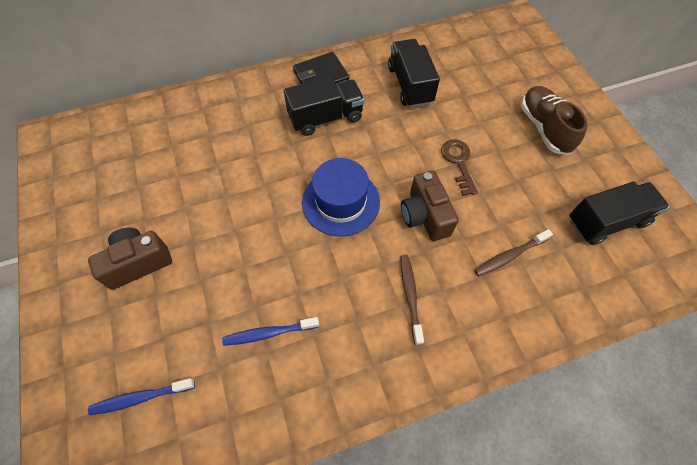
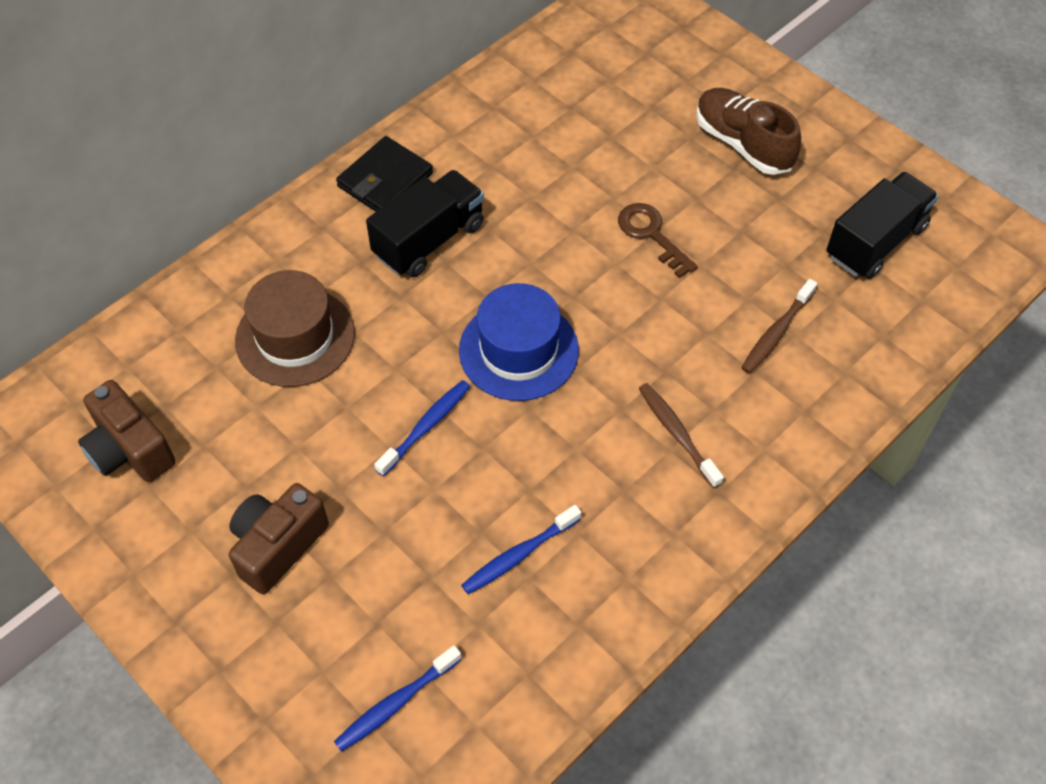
camera: 25 degrees left, 5 degrees down
(222, 144) = (295, 337): none -> brown hat
(261, 226) = (425, 427): none -> blue toothbrush
(410, 85) = (526, 147): black truck -> none
(424, 216) = (643, 324): brown camera -> brown camera (129, 450)

